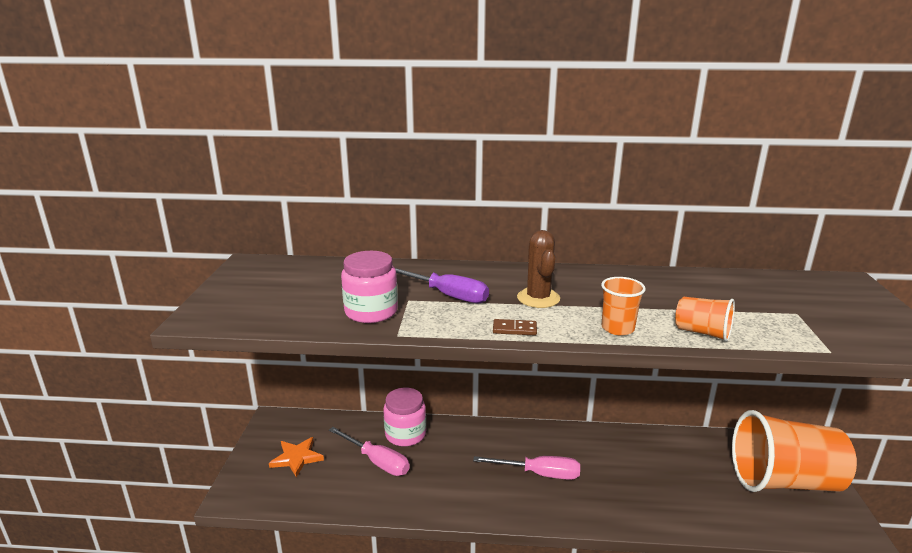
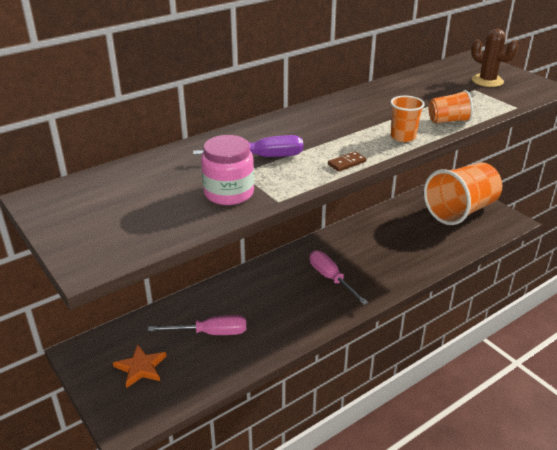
camera: 40 degrees left, 10 degrees up
(405, 434) = (208, 302): pink jar -> none
(538, 298) = (327, 135): brown cactus -> brown cactus (487, 81)
(539, 474) = (331, 278): pink screwdriver -> pink screwdriver turned 90 degrees counterclockwise

